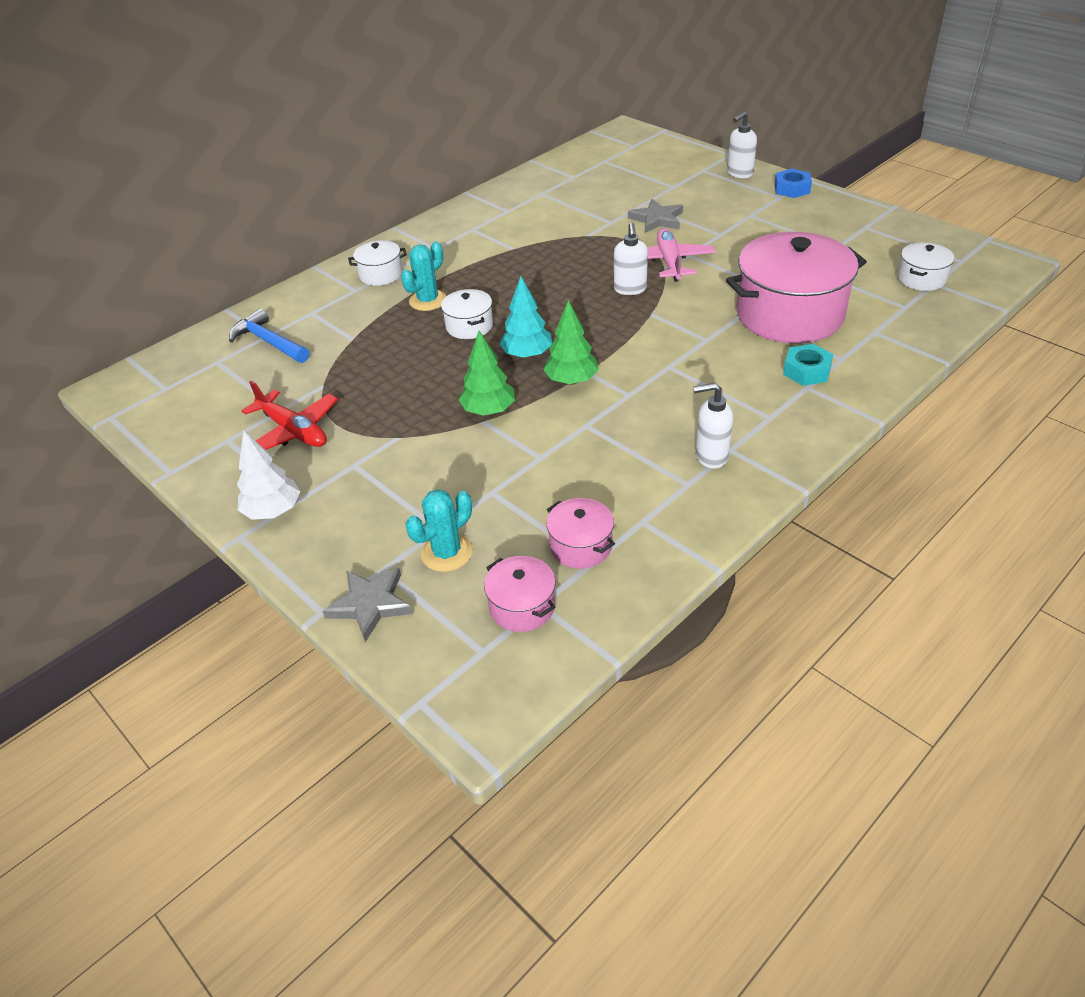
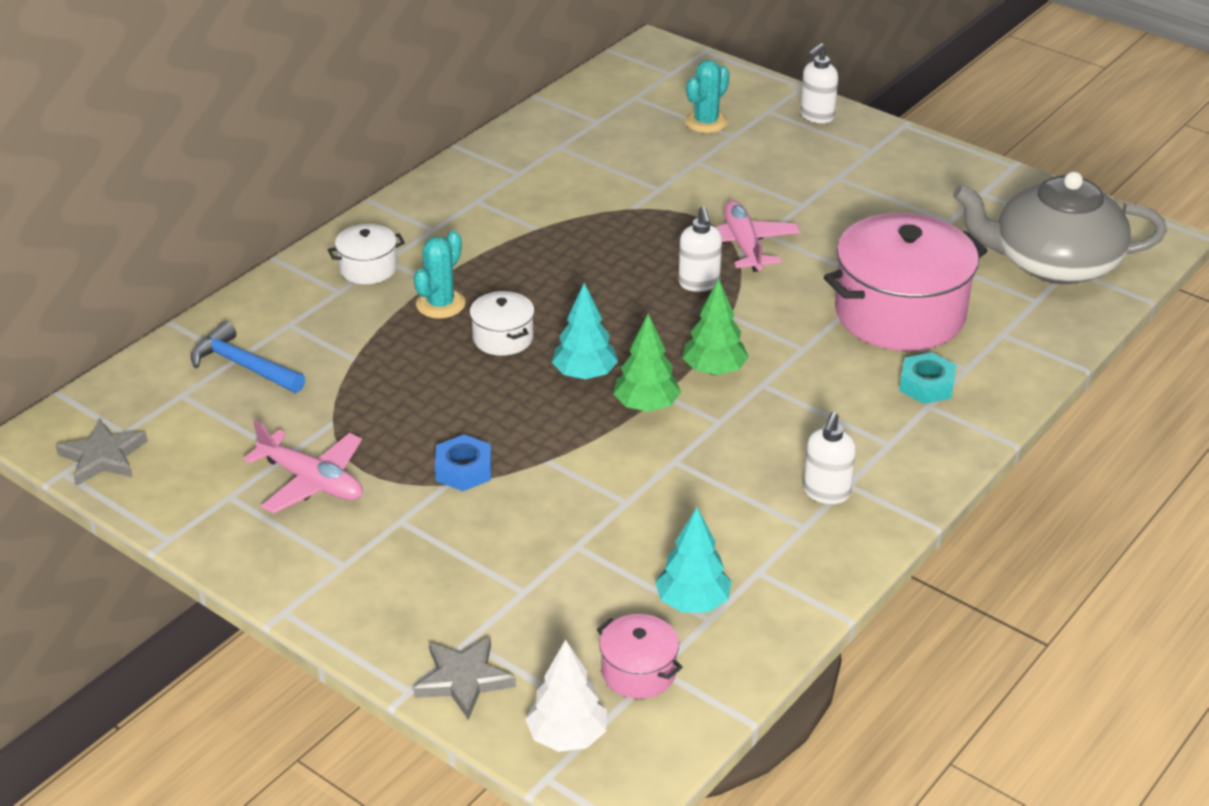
camera: 10 degrees left, 5 degrees down
(273, 511) = (315, 580): white tree -> white tree (567, 736)
(293, 431) = (311, 481): red plane -> pink plane
(447, 553) = (539, 618): turquoise cactus -> turquoise cactus (706, 122)
(489, 411) = (552, 447): green tree -> green tree (714, 370)
(581, 546) = (692, 602): pink pot -> turquoise tree
(657, 219) = (718, 184): grey star -> grey star (103, 457)
(711, 456) = (826, 493): white soap dispenser -> white soap dispenser turned 60 degrees counterclockwise
(792, 189) = (886, 138): blue nut -> blue nut (464, 470)
(921, 279) = (1053, 263): white pot -> grey teapot

